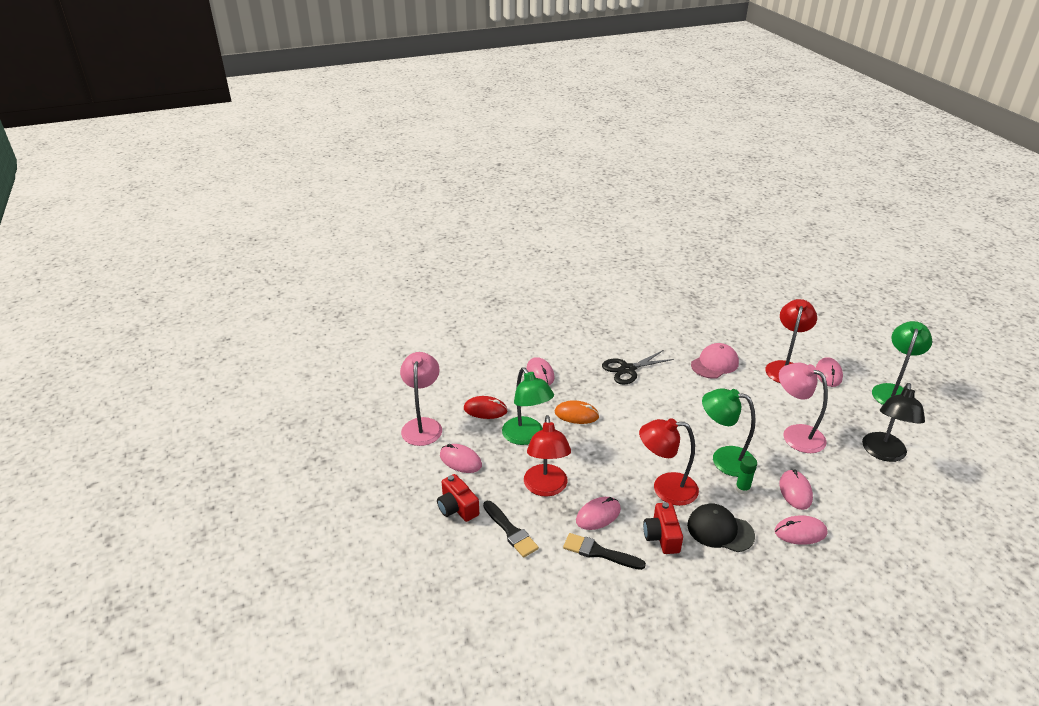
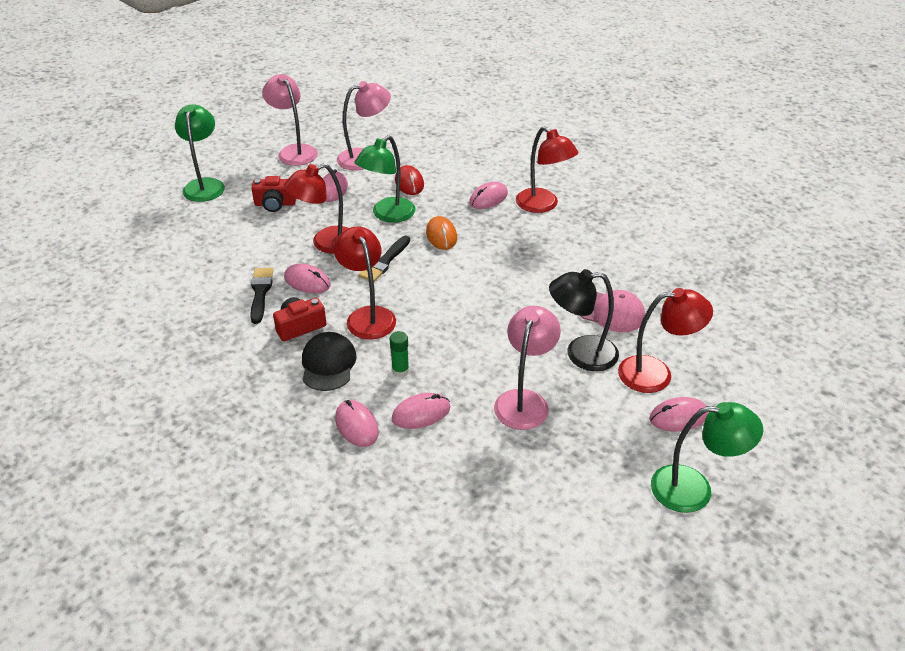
camera: 65 degrees right, 5 degrees up
(370, 470) = (294, 151): none -> pink lamp
(457, 507) = (275, 204): red camera -> red camera turned 120 degrees counterclockwise
(510, 531) = (262, 238): black brush -> black brush (384, 261)
(568, 350) = (543, 205): none -> red lamp
(627, 369) = (543, 251): black scissors -> none
(724, 459) = (440, 349): green lamp -> green lamp (205, 185)
(883, 453) = (544, 488): black lamp -> black lamp (581, 354)

